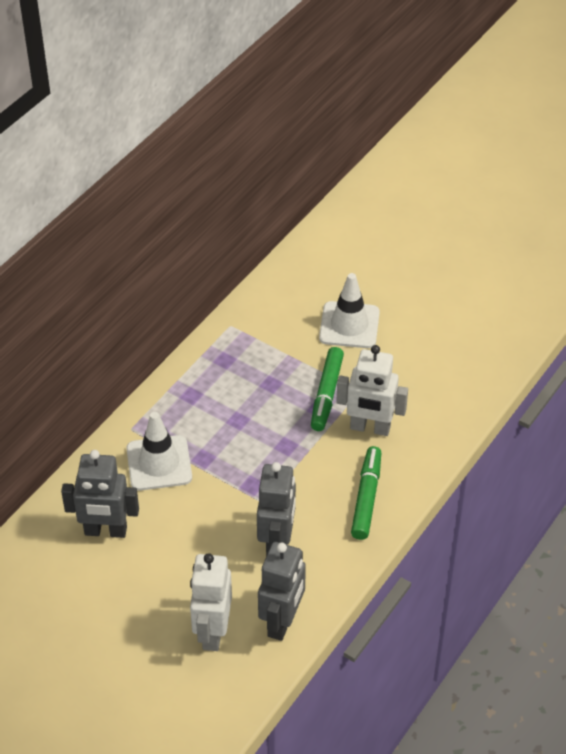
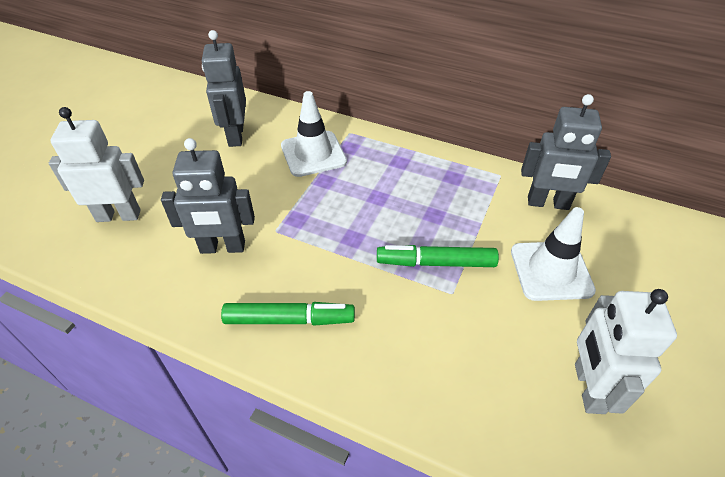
camera: 80 degrees right, 0 degrees up
(282, 622) = (122, 265): grey robot -> grey robot (548, 203)
(370, 428) = (396, 310): white robot -> white robot (588, 388)

